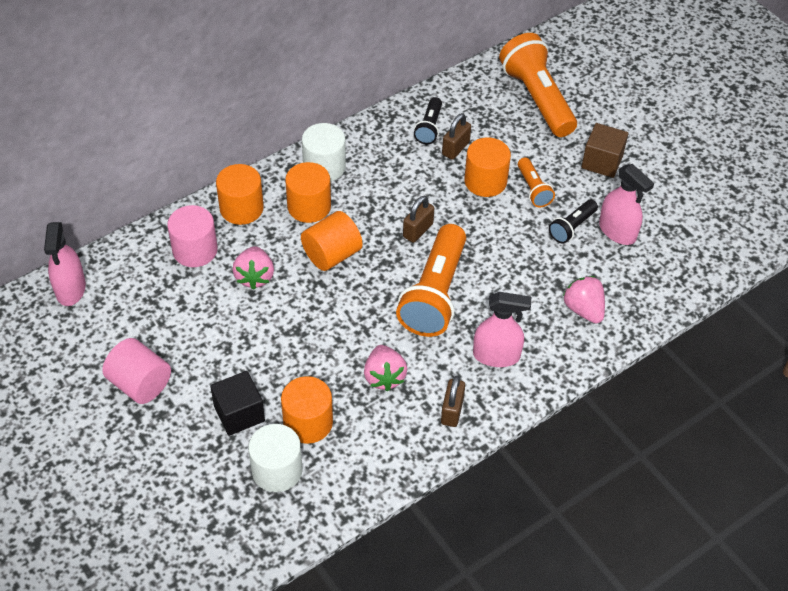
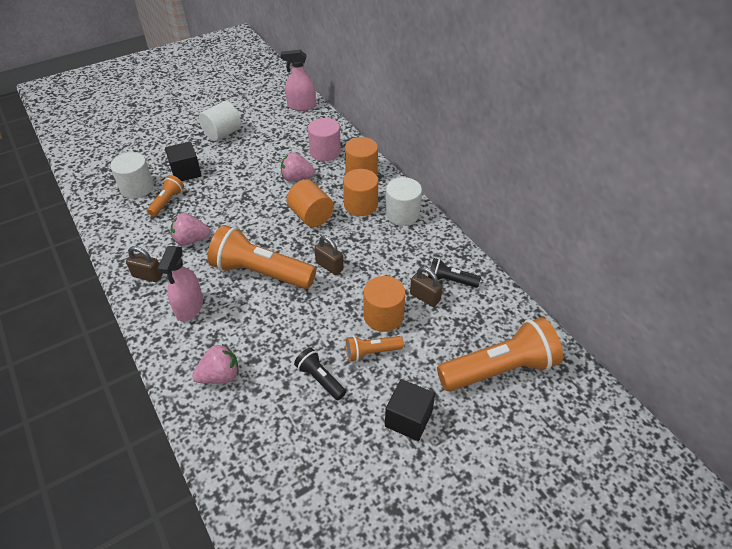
camera: 95 degrees right, 5 degrees down
(140, 384) = (222, 133): pink cylinder -> white cylinder
(308, 422) = (167, 202): orange cylinder -> orange flashlight
(602, 162) = (408, 419): brown cube -> black cube
(617, 231) = (310, 419): pink spray bottle -> none

